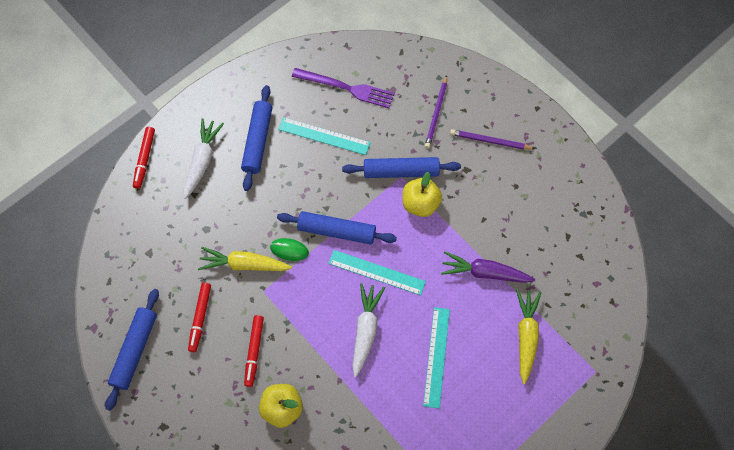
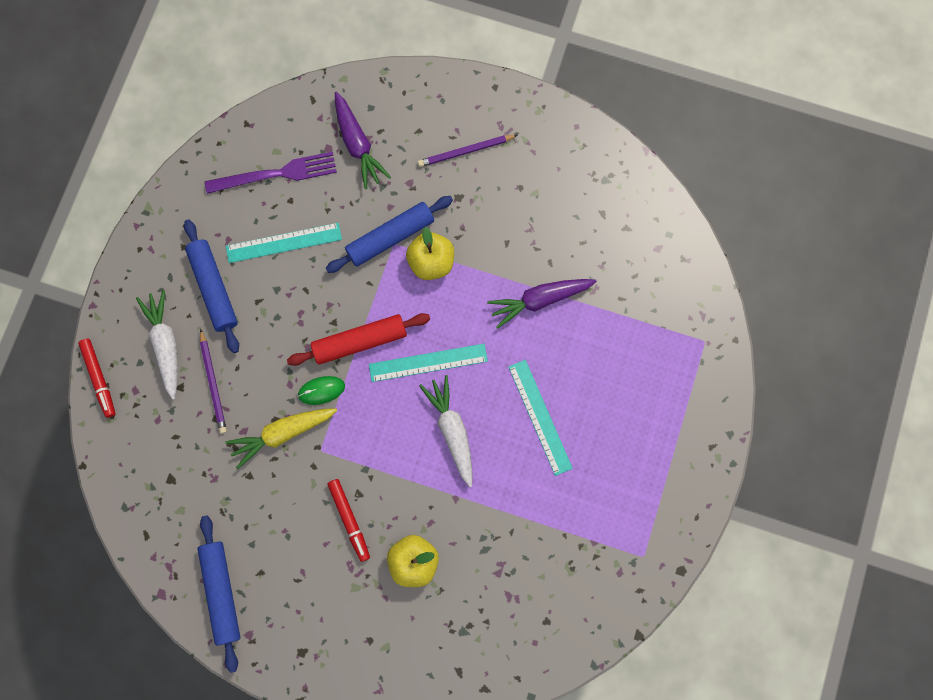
camera: 30 degrees left, 10 degrees up
(200, 318) = (270, 518): red marker -> none
(336, 231) = (360, 342): blue rolling pin -> red rolling pin
(415, 97) = (357, 144): none -> purple carrot
(436, 113) = (391, 151): purple pencil -> purple pencil (213, 383)
(526, 336) = (617, 344): yellow carrot -> none

